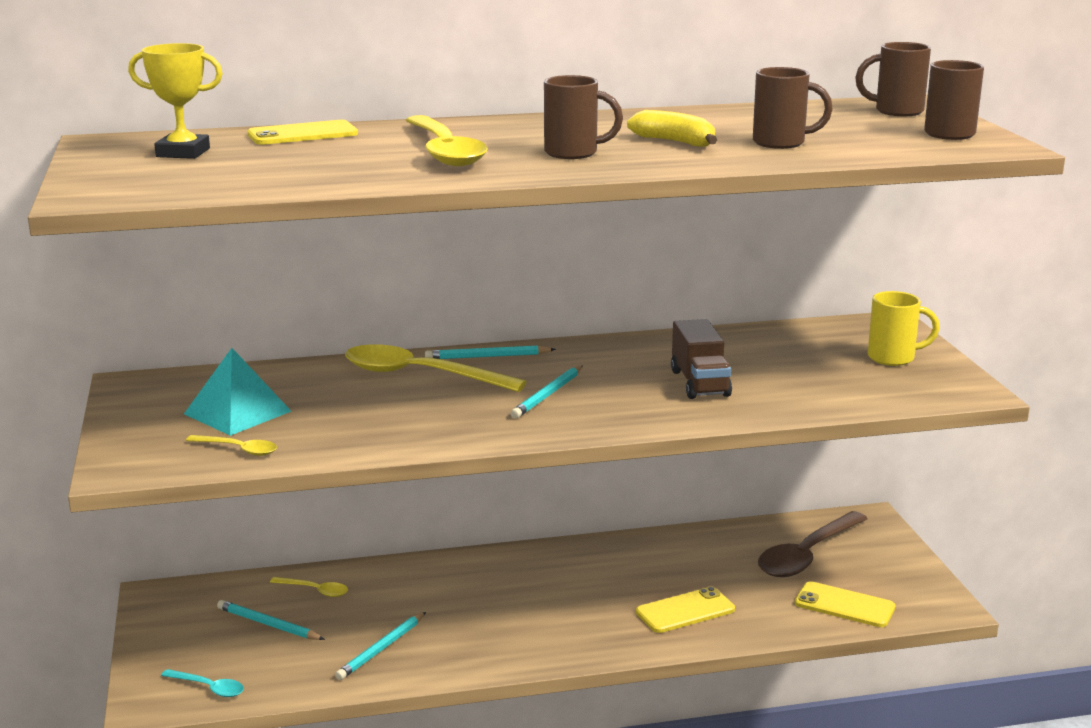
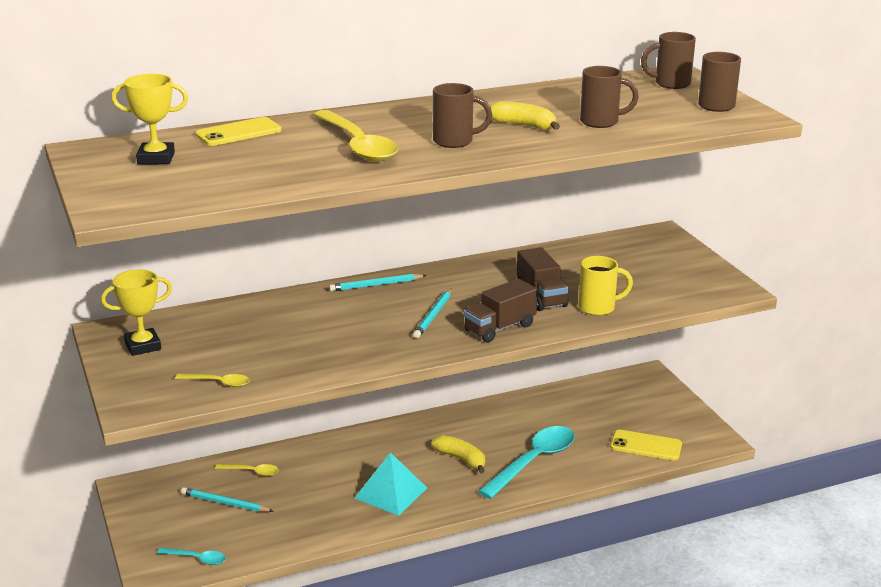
camera: 10 degrees left, 5 degrees up
(165, 402) = (143, 346): none -> yellow trophy
(237, 412) = (203, 350): turquoise pyramid -> turquoise pyramid (391, 493)
(381, 648) = (318, 514): turquoise pencil -> none
(419, 375) = (330, 306): yellow spoon -> none
(589, 600) = (461, 459): none -> yellow banana
(630, 415) = (499, 328): none -> brown truck
(685, 611) = (533, 461): yellow phone -> turquoise spoon
(807, 555) = (610, 408): brown spoon -> none
(893, 358) = (673, 264): yellow mug -> yellow mug (598, 308)

